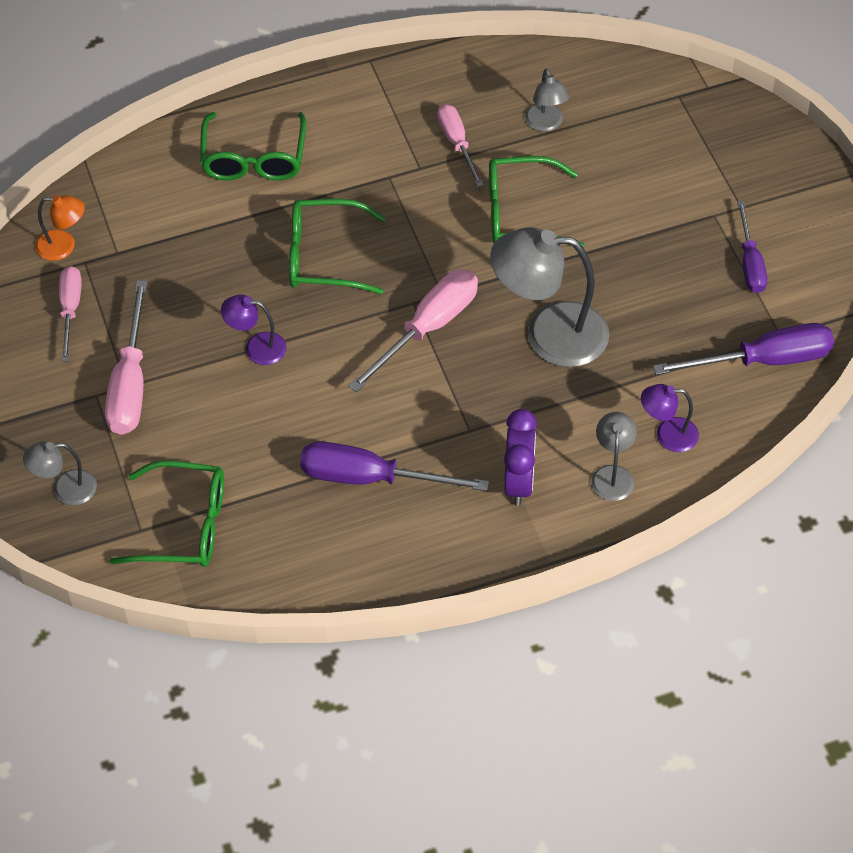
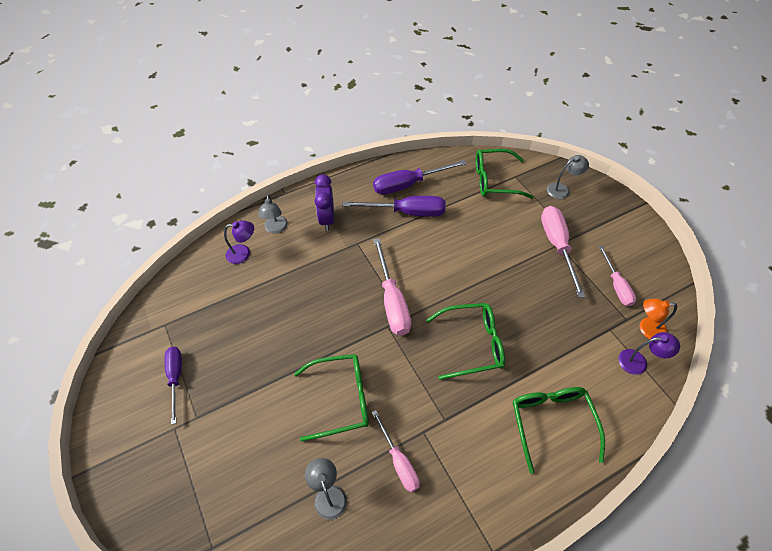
camera: 170 degrees right, 0 degrees up
(256, 347) = (493, 275): purple lamp -> purple lamp (638, 362)
(428, 328) = (392, 301): pink screwdriver -> pink screwdriver turned 45 degrees counterclockwise
(549, 334) = (315, 306): grey lamp -> none
(764, 360) = (179, 306): purple screwdriver -> purple screwdriver (408, 184)

